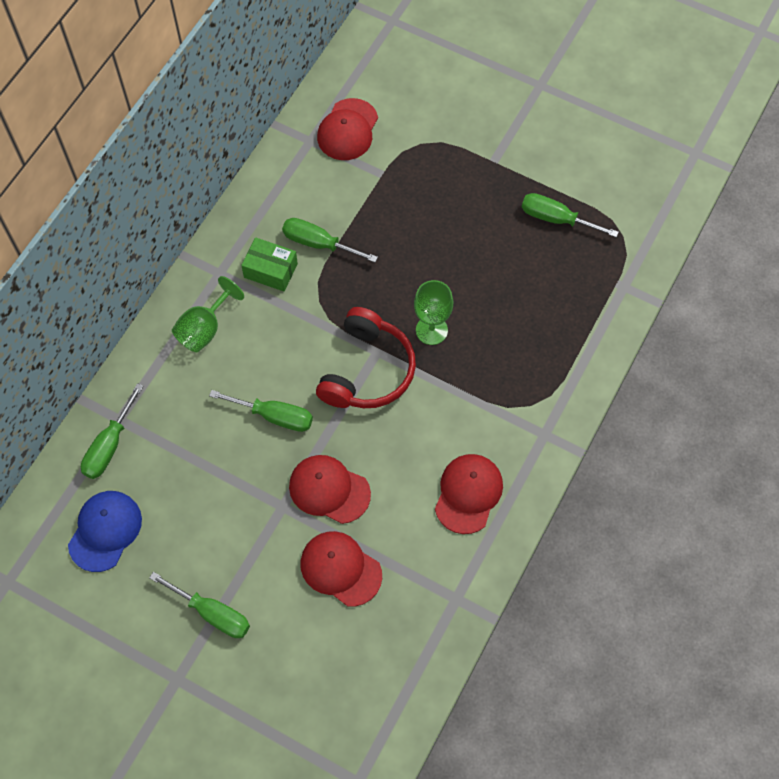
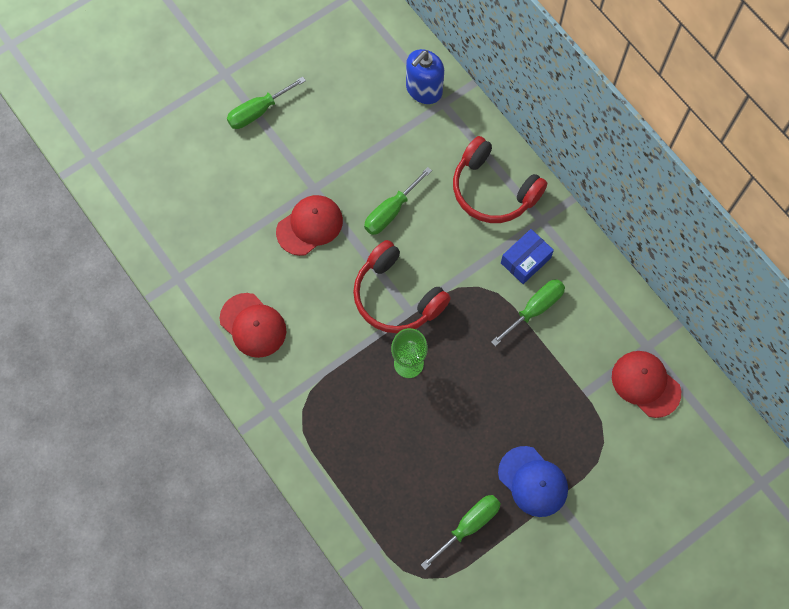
camera: 115 degrees right, 5 degrees up
(105, 531) = (357, 65): blue cap -> blue cap (533, 481)
(109, 446) = (424, 89): green screwdriver -> blue soap dispenser
(204, 329) = (493, 190): green goblet -> red headphones
(270, 270) = (525, 260): green box -> blue box
(340, 569) = (244, 208): red cap -> none

